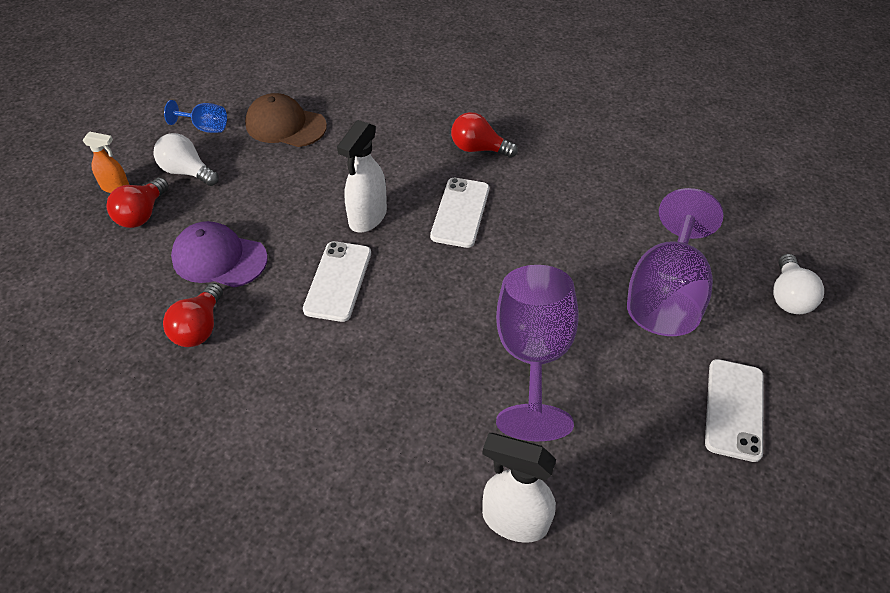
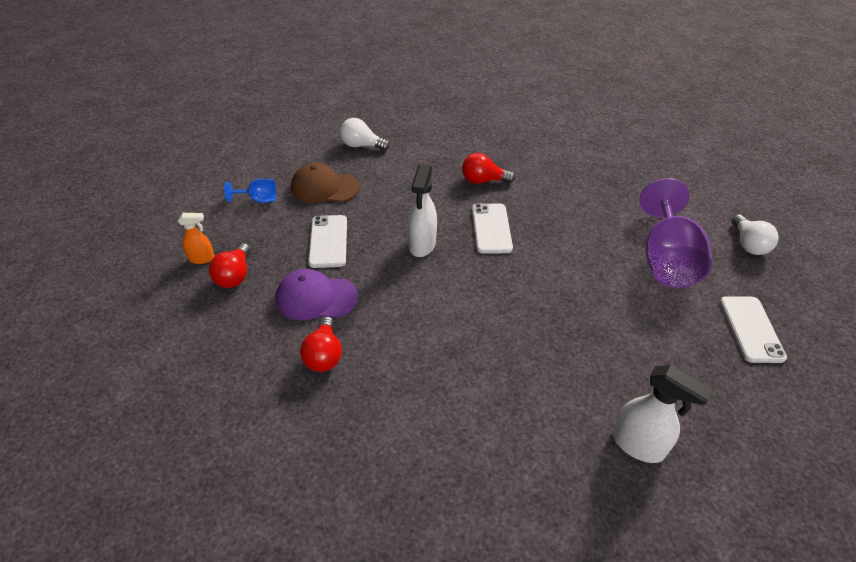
camera: 15 degrees left, 5 degrees down
(187, 172) = (258, 236): white light bulb -> white light bulb (361, 145)
(338, 281) = (421, 296): white phone -> white phone (328, 241)
(514, 520) = (638, 445): white spray bottle -> white spray bottle turned 150 degrees counterclockwise
(532, 356) = (594, 321): purple goblet -> none

